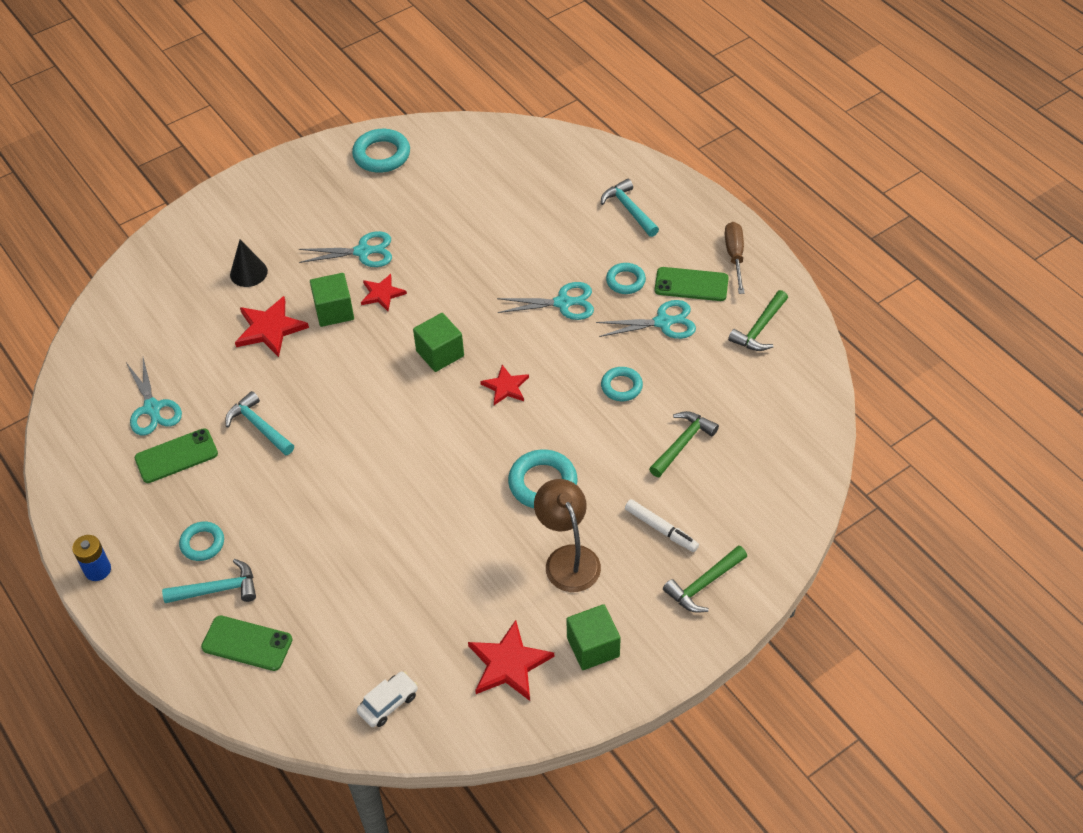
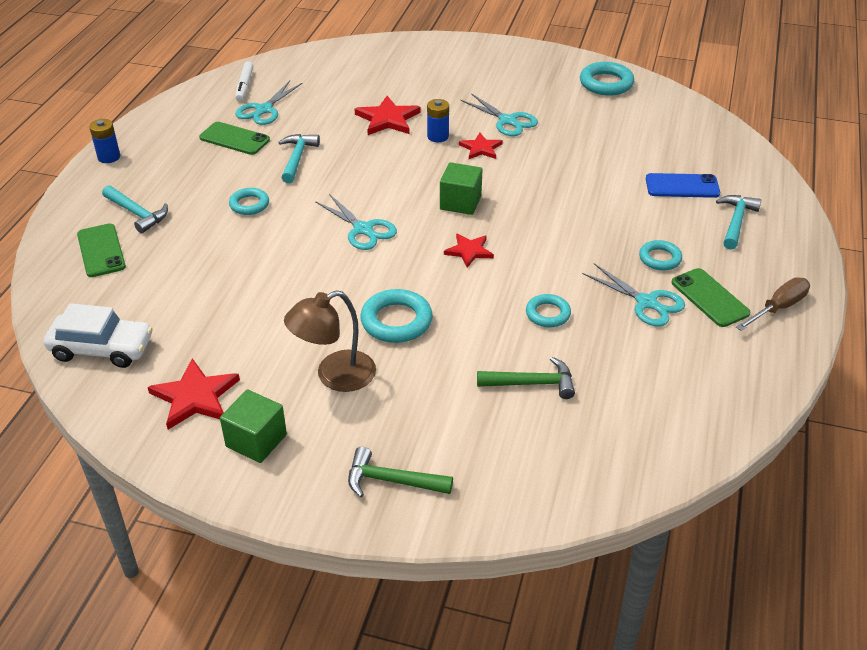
camera: 50 degrees right, 10 degrees down
(202, 543) = (171, 187): turquoise ring -> turquoise ring (249, 204)
(248, 273) = (424, 86): black cone -> none
(334, 311) = (438, 136): green cube -> blue battery
(388, 703) = (102, 348): white car -> white car, size x1.66
(560, 208) = (682, 186): none -> blue phone
(563, 303) = (590, 237): turquoise scissors -> turquoise scissors (363, 229)
(568, 558) = (334, 376): brown lamp -> brown lamp turned 150 degrees counterclockwise
(661, 529) = (424, 419): white marker -> white marker (244, 86)
(759, 329) = (721, 366): green hammer -> none

